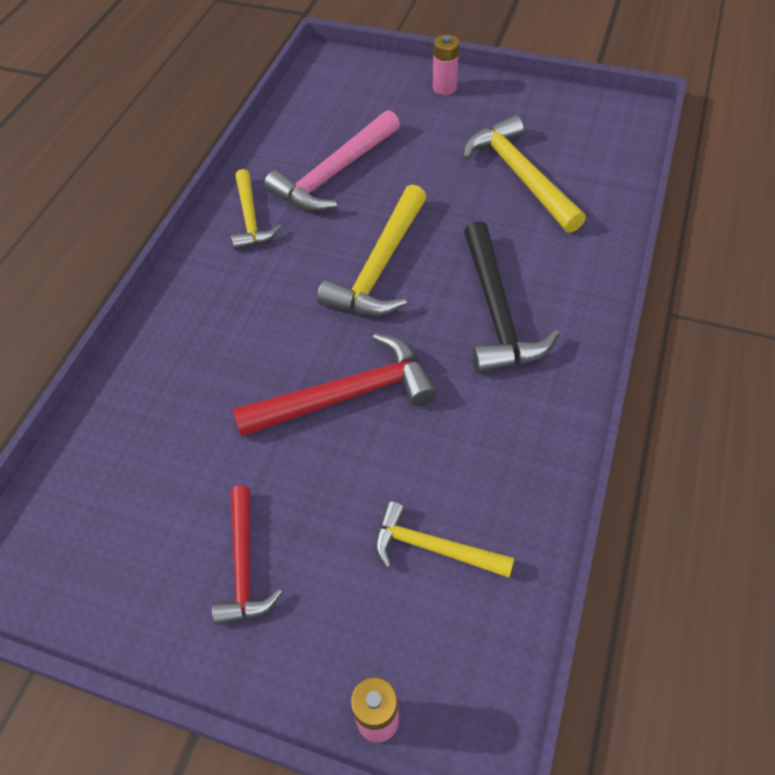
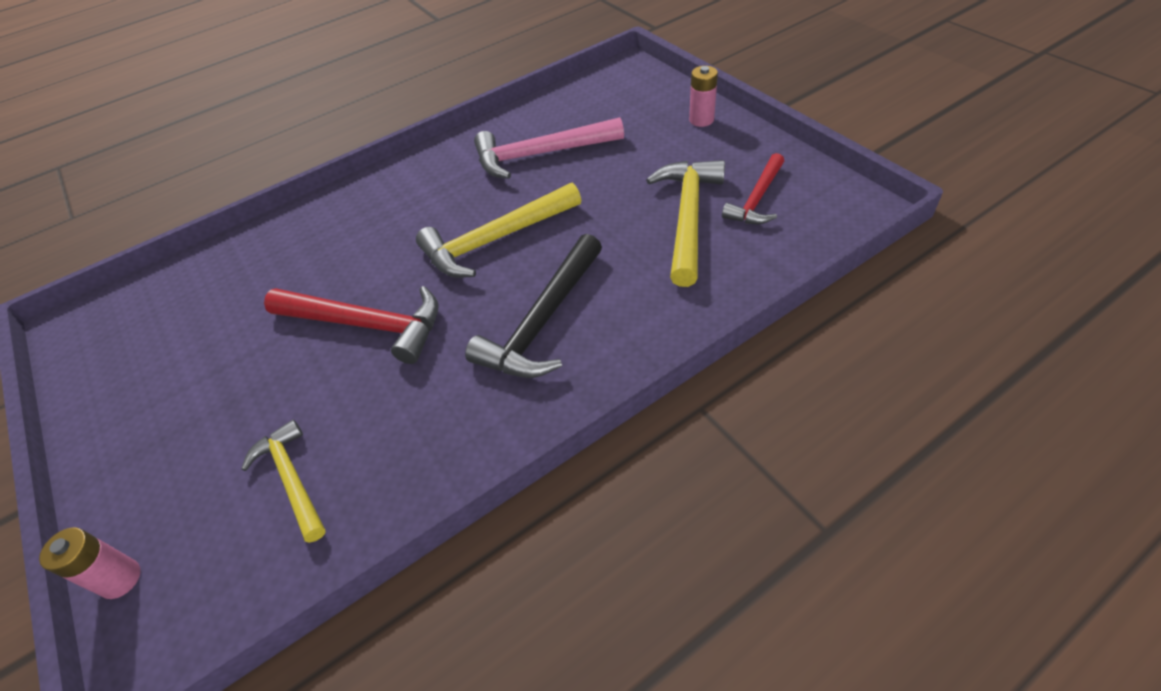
camera: 40 degrees right, 5 degrees down
(243, 565) = (178, 405): red hammer -> red hammer (756, 199)
(250, 219) = (448, 163): yellow hammer -> none

